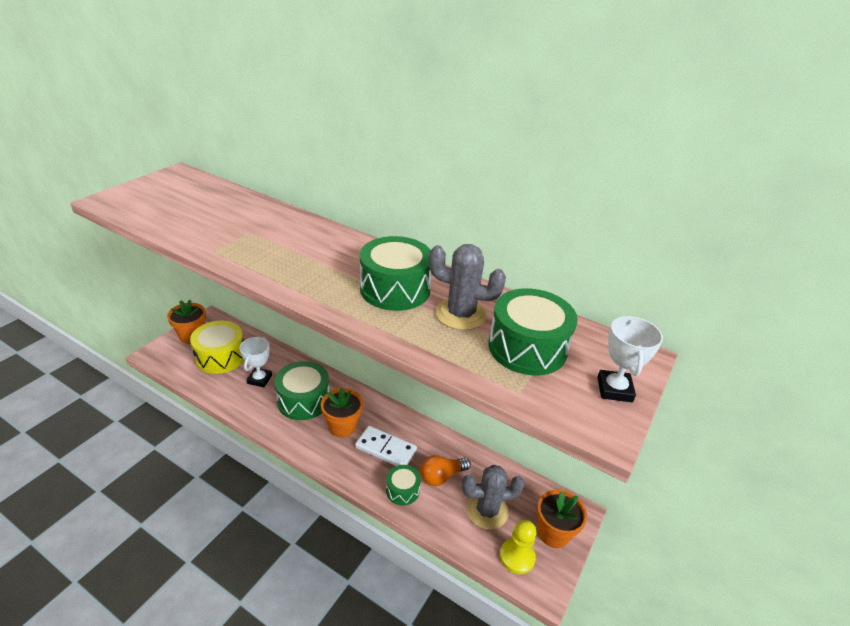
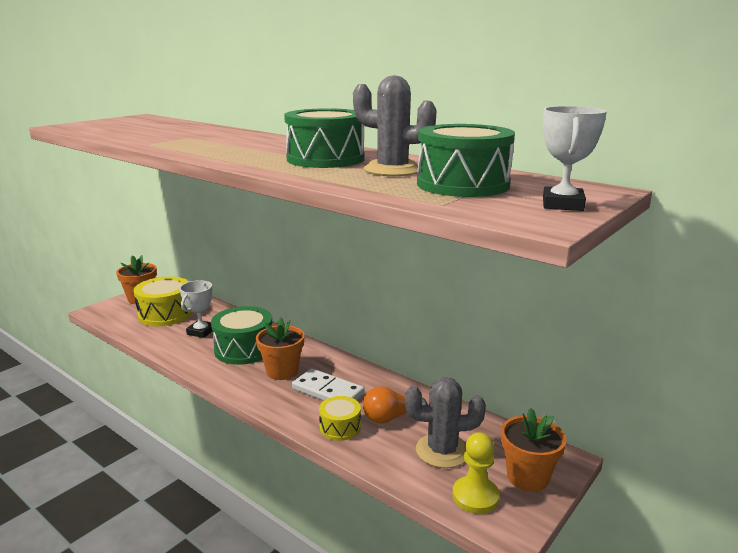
camera: 10 degrees right, 15 degrees down
(402, 490) = (340, 427): green drum -> yellow drum

